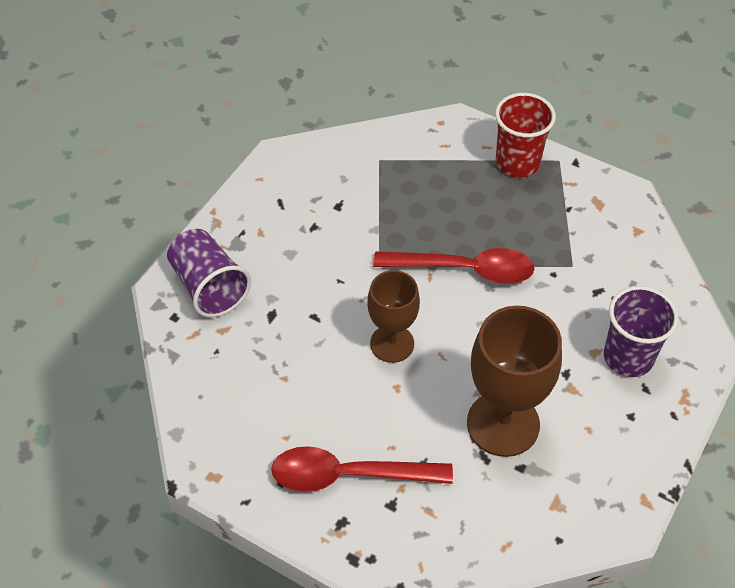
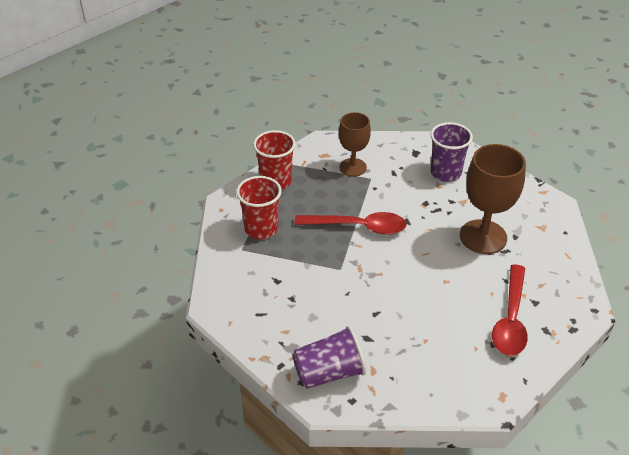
camera: 75 degrees left, 10 degrees down
(392, 343) = (410, 276): brown goblet -> brown goblet (353, 167)
(421, 169) = (261, 229): none -> red cup
(465, 269) = (358, 227): red spoon -> red spoon turned 75 degrees clockwise

